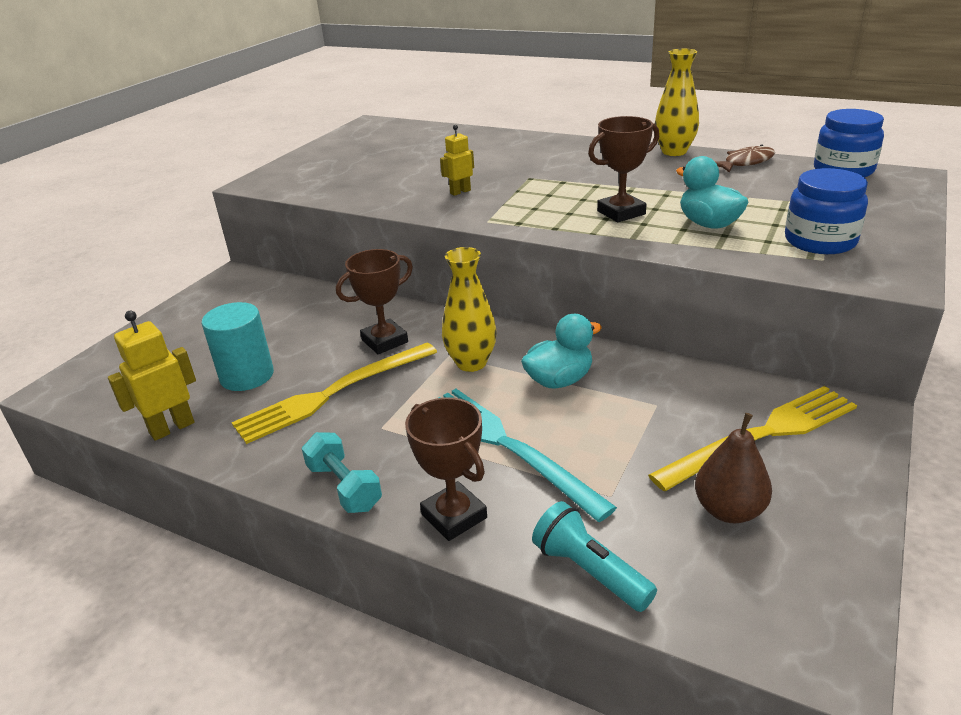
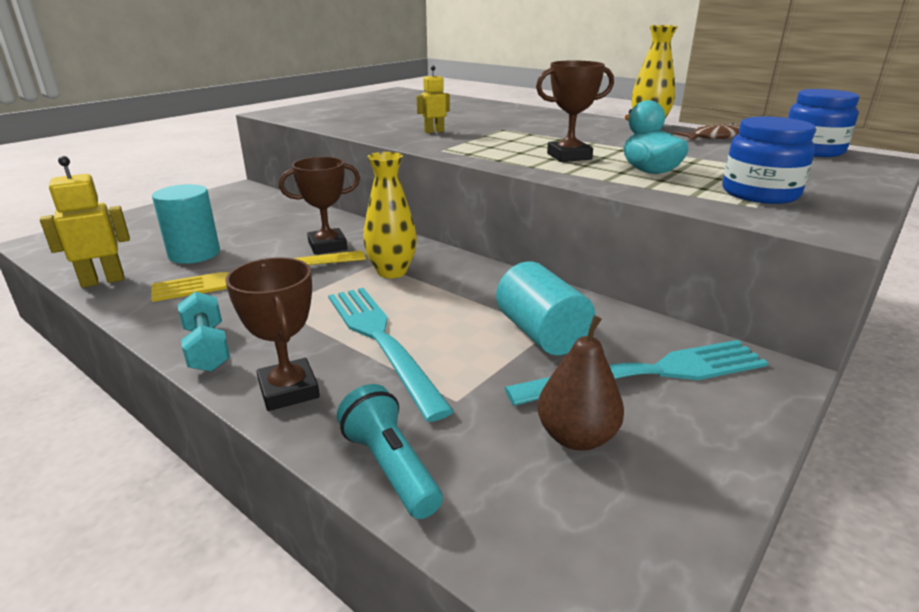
camera: 10 degrees right, 5 degrees down
(559, 380) = (464, 296): turquoise duck -> none
(651, 410) = (541, 334): none -> turquoise cylinder
(761, 435) = (648, 374): yellow fork -> turquoise fork

